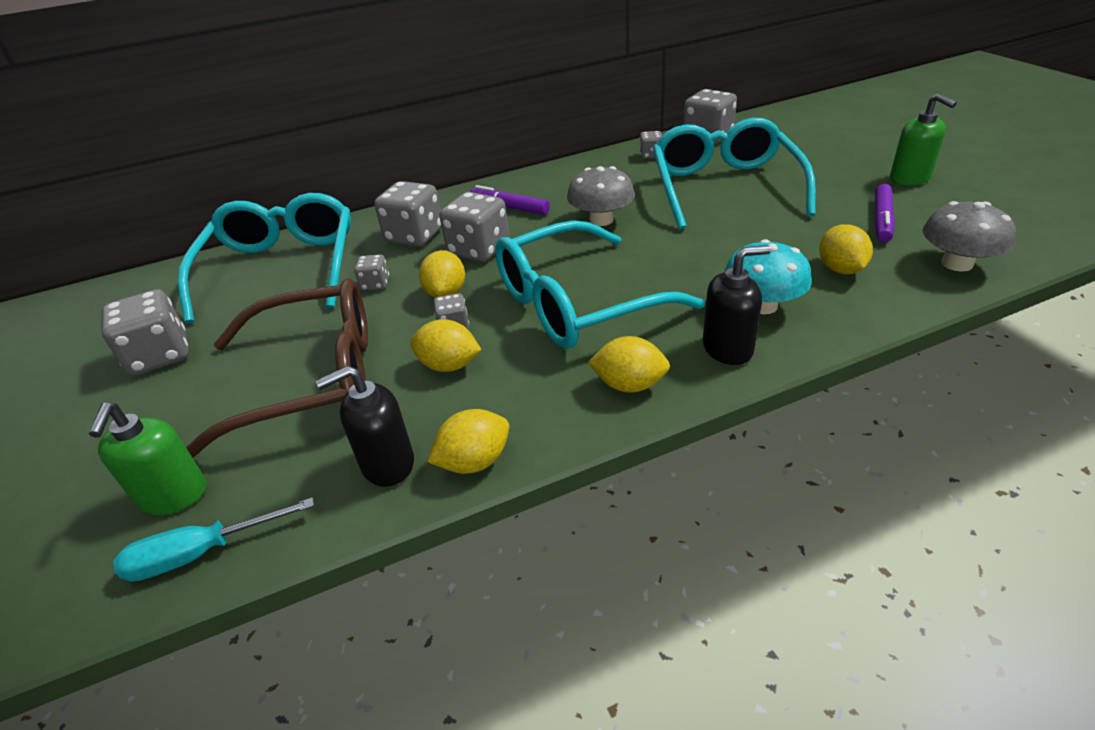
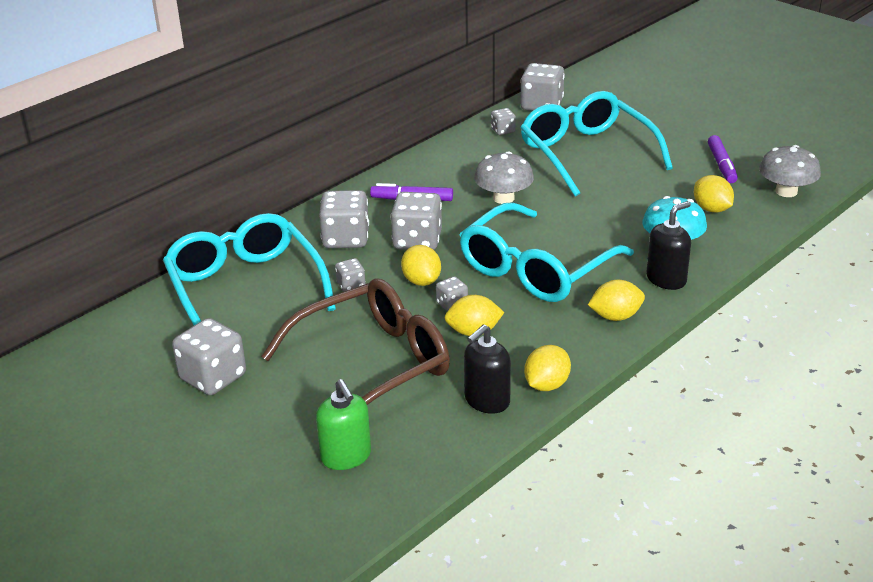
camera: 25 degrees left, 5 degrees down
(201, 553) = (406, 478): turquoise screwdriver -> none
(910, 178) = (726, 126): green soap dispenser -> none

